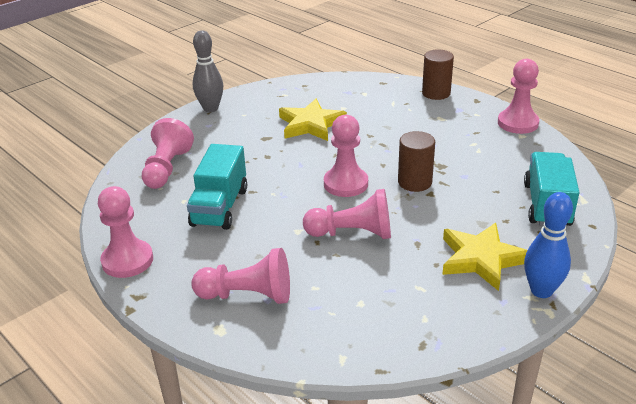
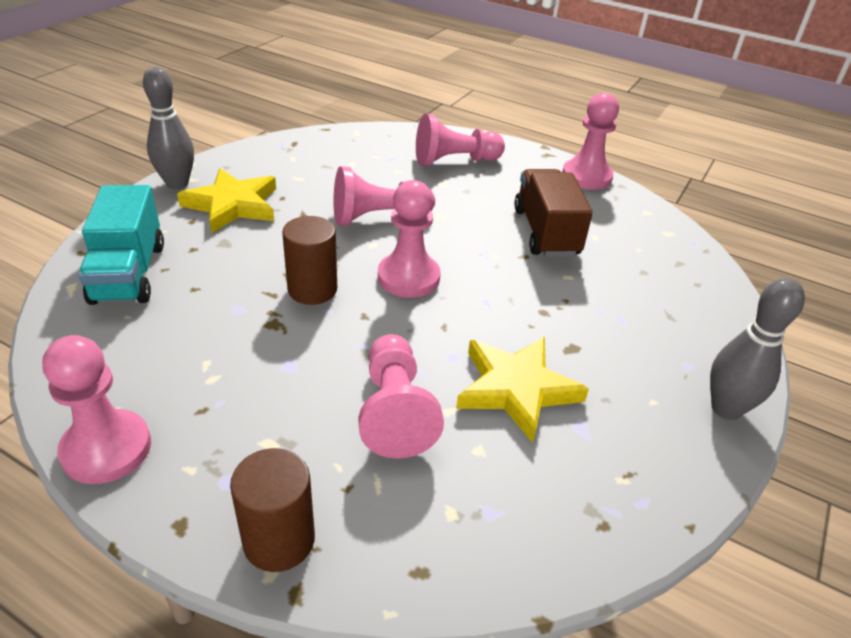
camera: 160 degrees right, 5 degrees up
(167, 168) = (660, 276): pink pawn -> pink pawn (395, 411)
(220, 207) = (546, 232): turquoise truck -> brown truck
(541, 291) = (177, 183): blue bowling pin -> grey bowling pin

